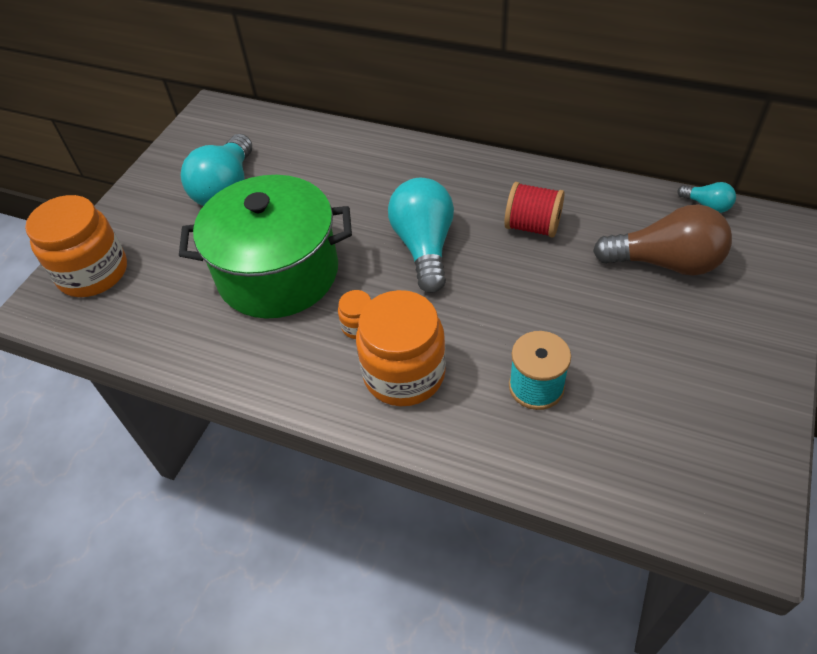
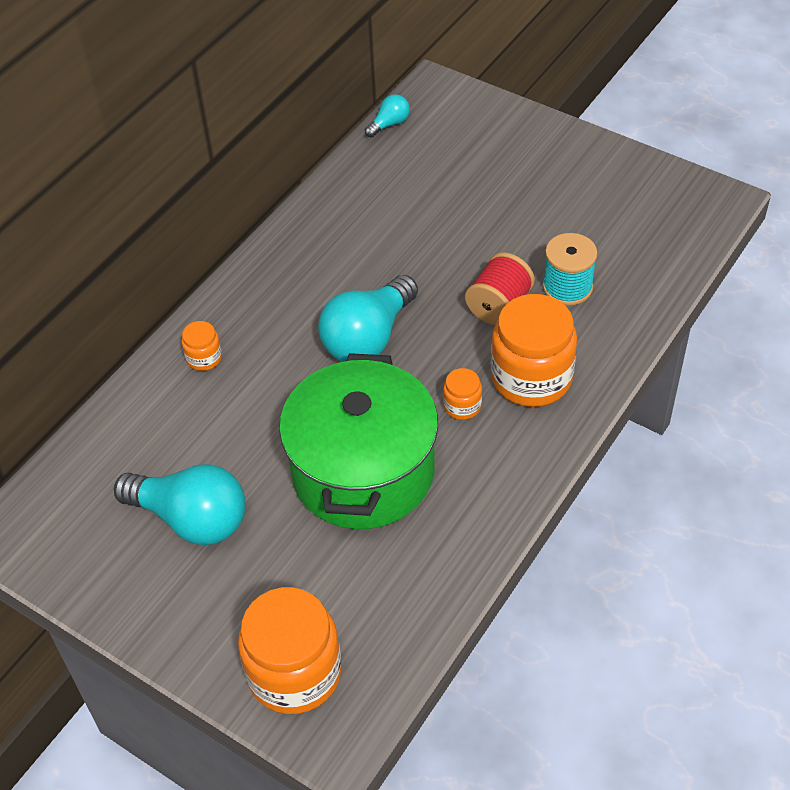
camera: 80 degrees left, 0 degrees up
(378, 158) = (204, 358): none -> orange jar
(424, 247) = (368, 337): turquoise light bulb -> turquoise light bulb turned 60 degrees counterclockwise
(532, 226) = (370, 248): red spool -> red spool (499, 305)
(665, 262) = (451, 170): brown light bulb -> none

